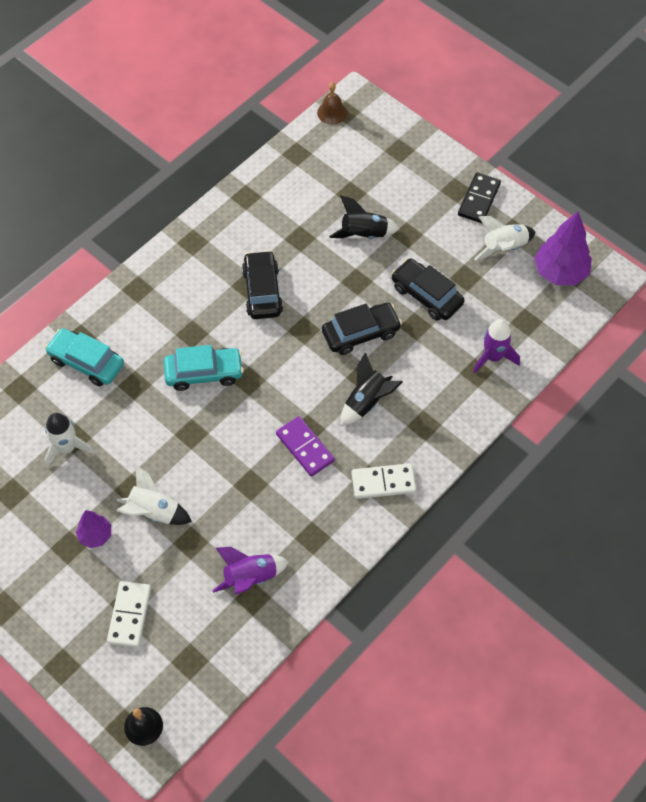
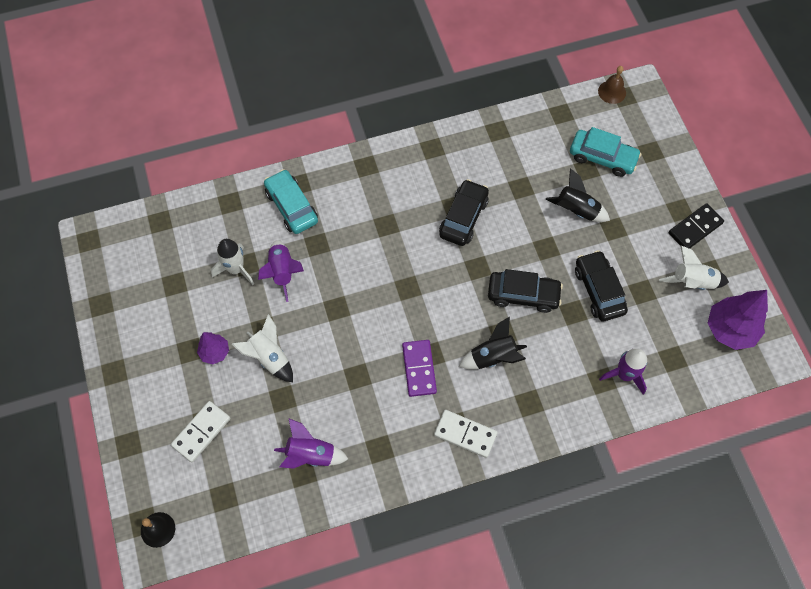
camera: 30 degrees right, 5 degrees up
(116, 427) = (282, 272): none -> purple rocket
(204, 373) = (376, 263): turquoise car -> turquoise car (602, 157)

